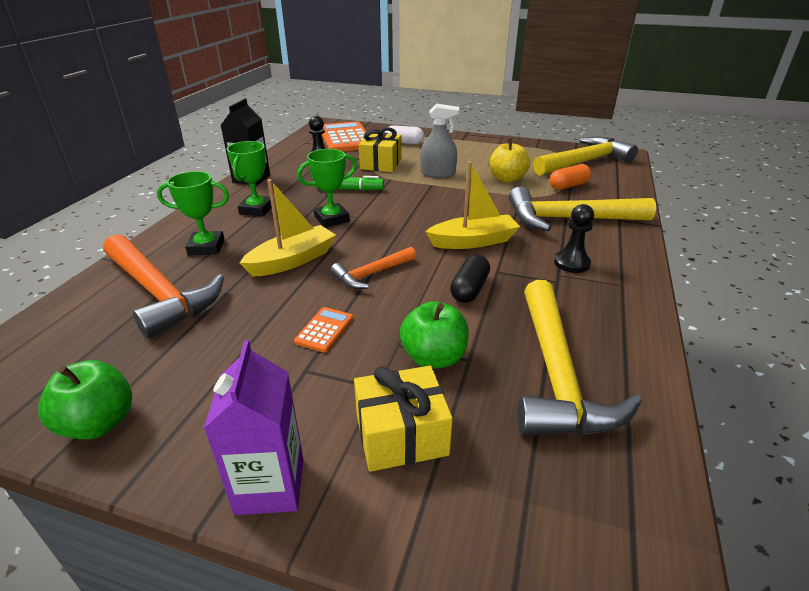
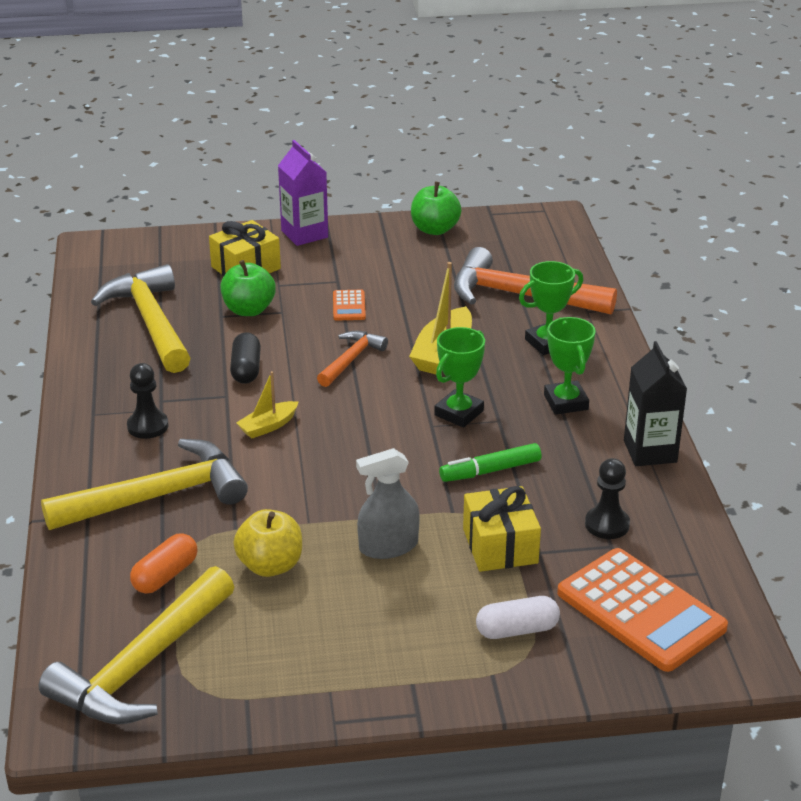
camera: 155 degrees right, 0 degrees up
(473, 241) = (268, 426): yellow boat -> yellow boat, size x0.60

